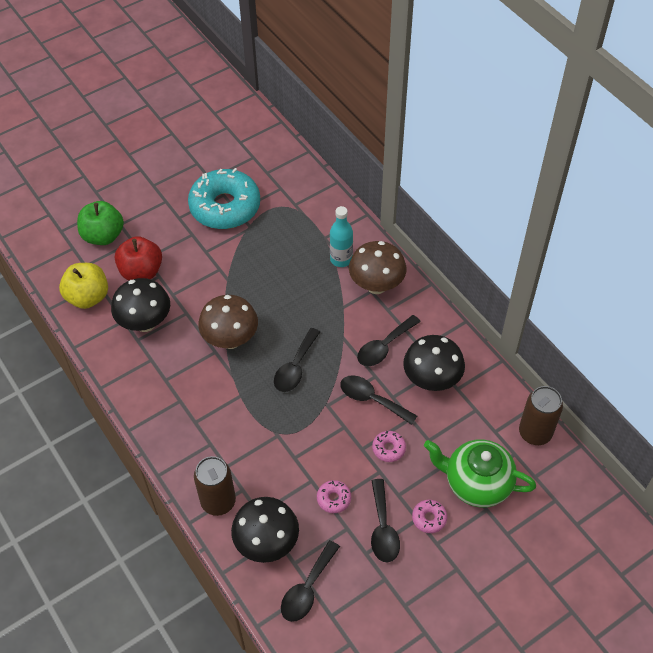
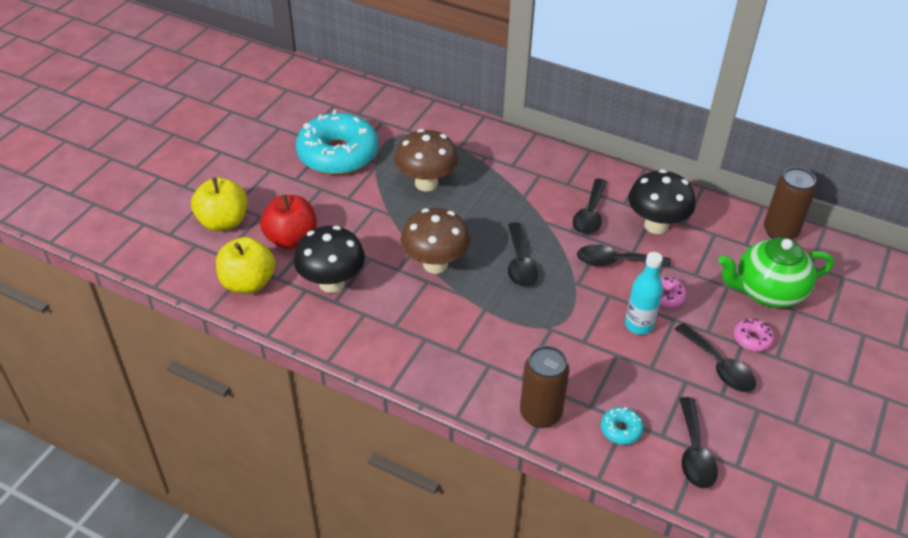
camera: 30 degrees left, 10 degrees down
(103, 236) = (223, 222): green apple -> yellow apple
(267, 543) = (621, 430): black mushroom -> turquoise donut
(334, 499) = (652, 361): pink donut -> none
(341, 259) = (490, 159): turquoise bottle -> turquoise bottle (639, 325)
(376, 285) = (541, 168): brown mushroom -> brown mushroom (426, 183)

